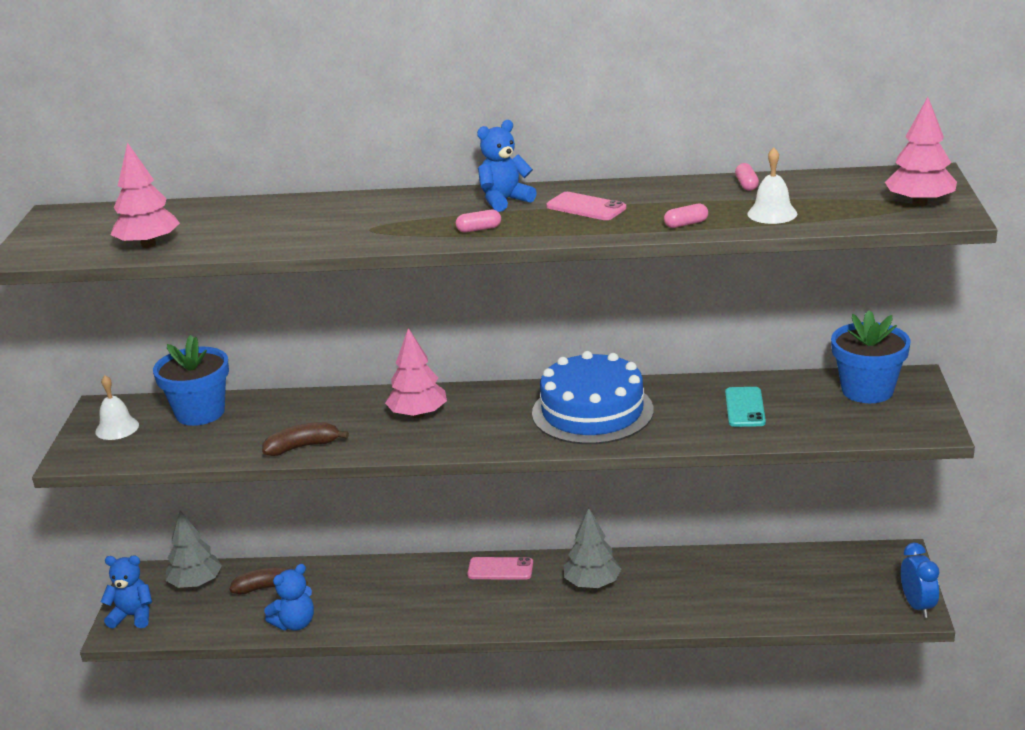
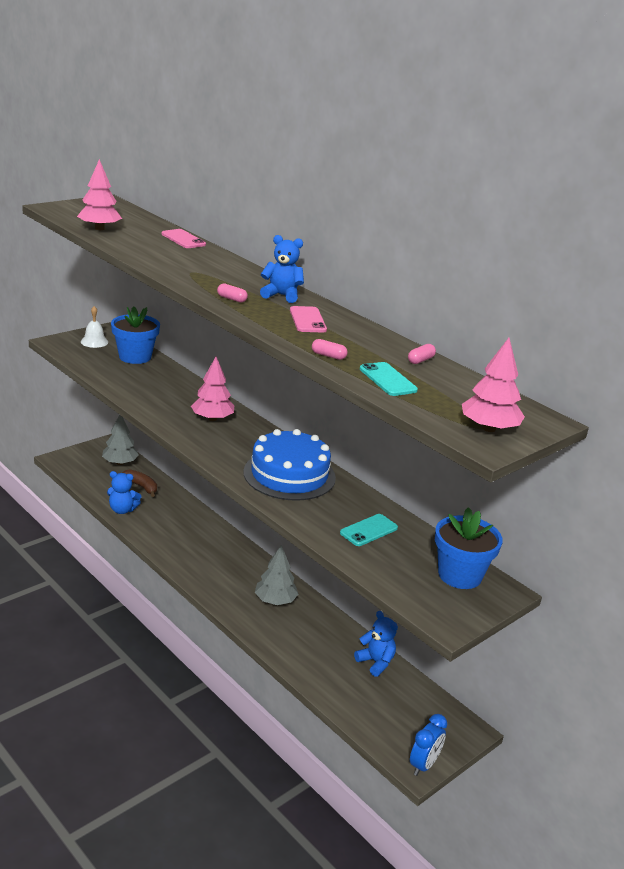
camera: 40 degrees right, 0 degrees up
(133, 616) = (75, 457): blue teddy bear -> blue teddy bear (375, 662)
(302, 447) = (138, 397): brown banana -> none
(500, 569) = (247, 558): pink phone -> pink phone (183, 239)
(772, 213) = (387, 380): white bell -> turquoise phone

